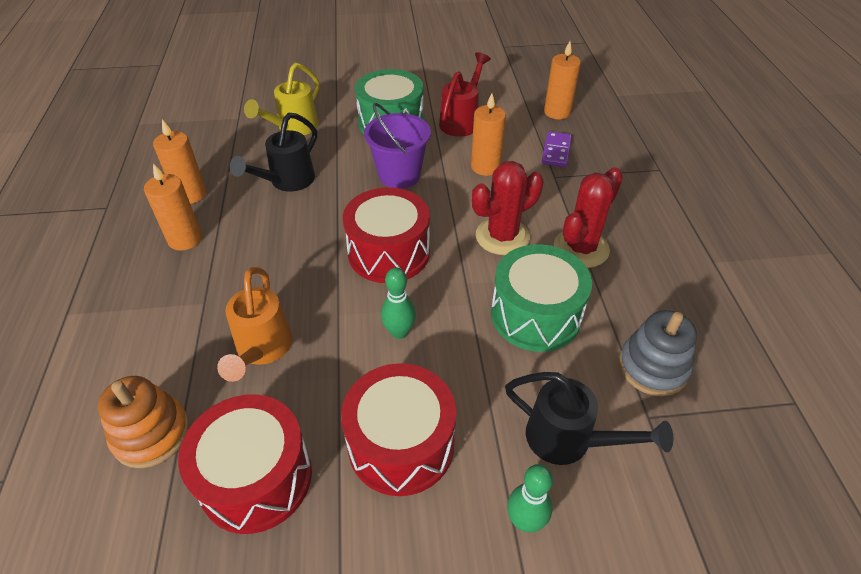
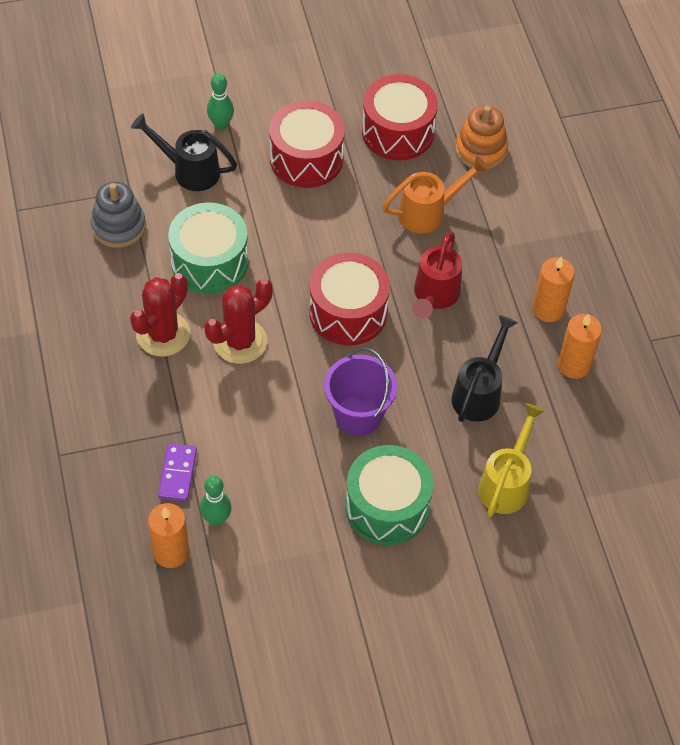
camera: 170 degrees right, 10 degrees up
(262, 350) = (429, 212): orange watering can -> orange watering can turned 75 degrees clockwise
(399, 332) = (323, 237): green bowling pin -> green bowling pin (216, 519)
(462, 121) = (296, 521): red watering can -> red watering can (434, 296)
(485, 167) = (261, 438): orange candle -> none

